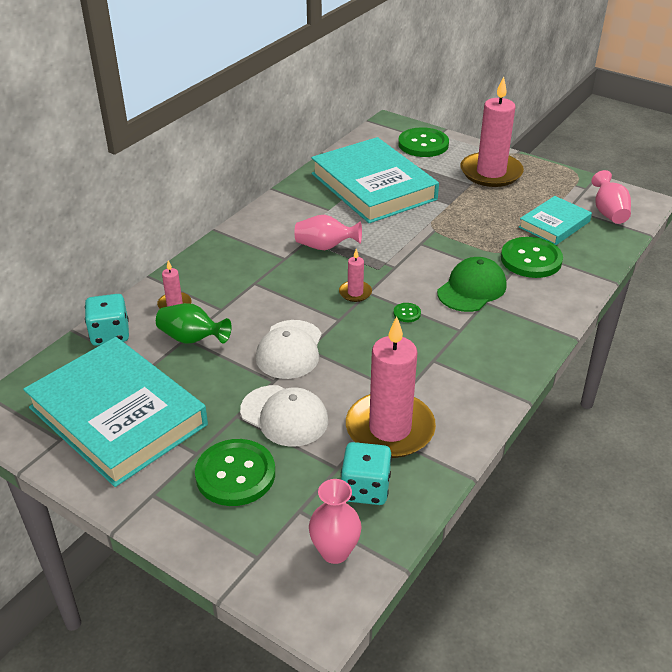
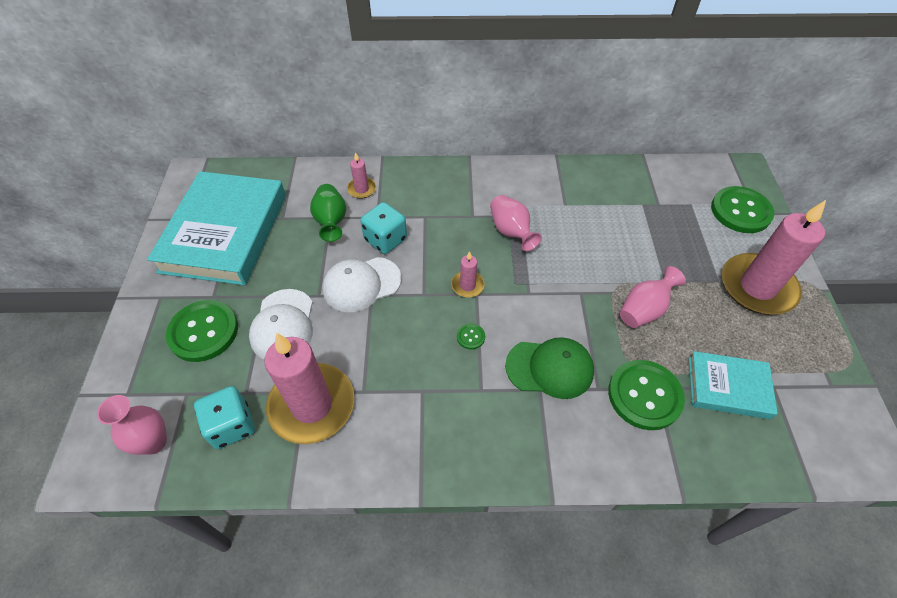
camera: 55 degrees right, 15 degrees up
(110, 334) = (304, 177): turquoise dice -> turquoise dice (385, 239)
(373, 186) = (630, 214): turquoise book -> none
(608, 213) = (809, 431): pink vase -> pink vase (644, 310)

